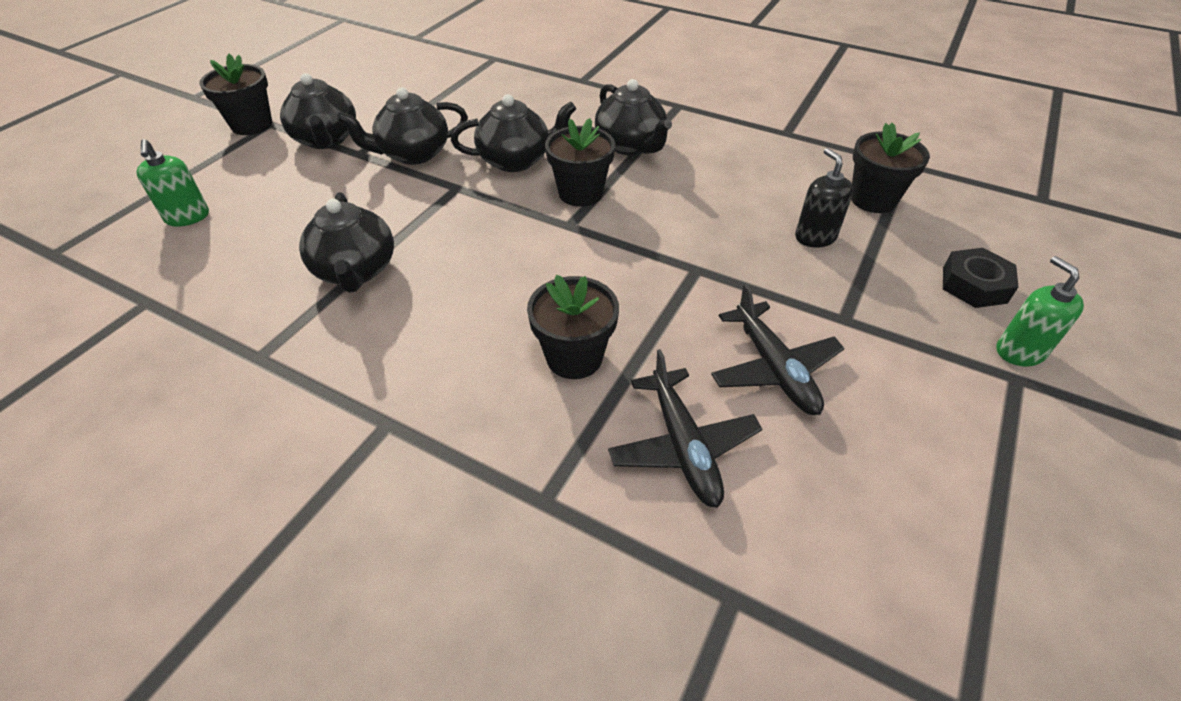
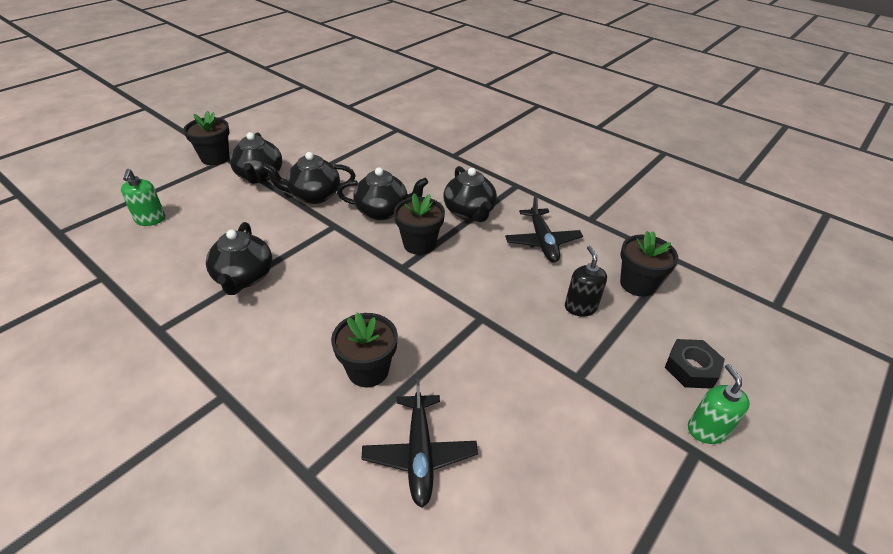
camera: 10 degrees right, 5 degrees down
(774, 369) = (509, 407): black plane -> black plane (542, 241)

